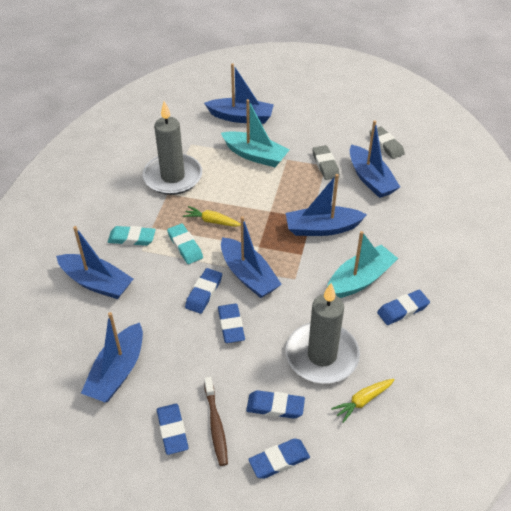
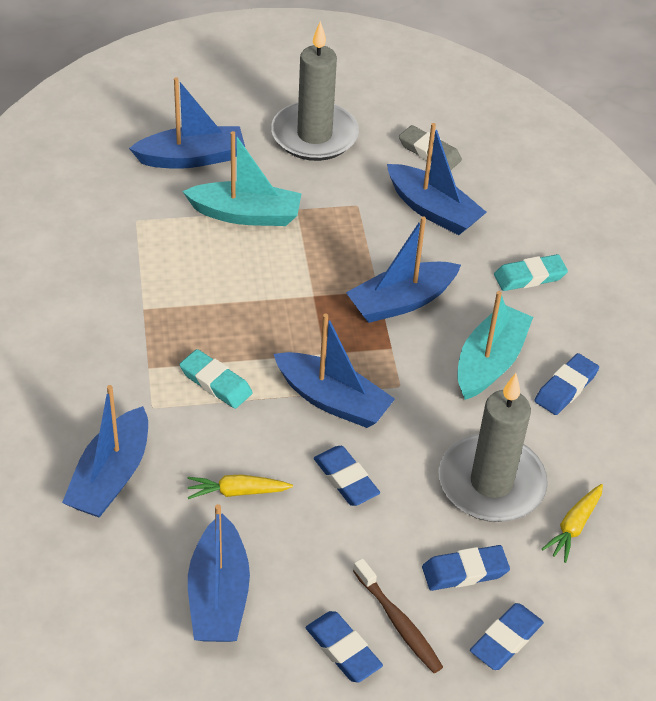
camera: 25 degrees left, 0 degrees up
(96, 283) = (111, 476): blue boat -> blue boat turned 105 degrees clockwise
(132, 238) = (127, 393): turquoise eraser -> turquoise eraser (529, 276)
(173, 177) = (137, 280): grey candle -> grey candle (314, 135)
(204, 293) = (282, 444): blue eraser -> none
(212, 221) = (236, 334): yellow carrot -> yellow carrot (237, 492)
(325, 165) = (357, 204): grey eraser -> none

